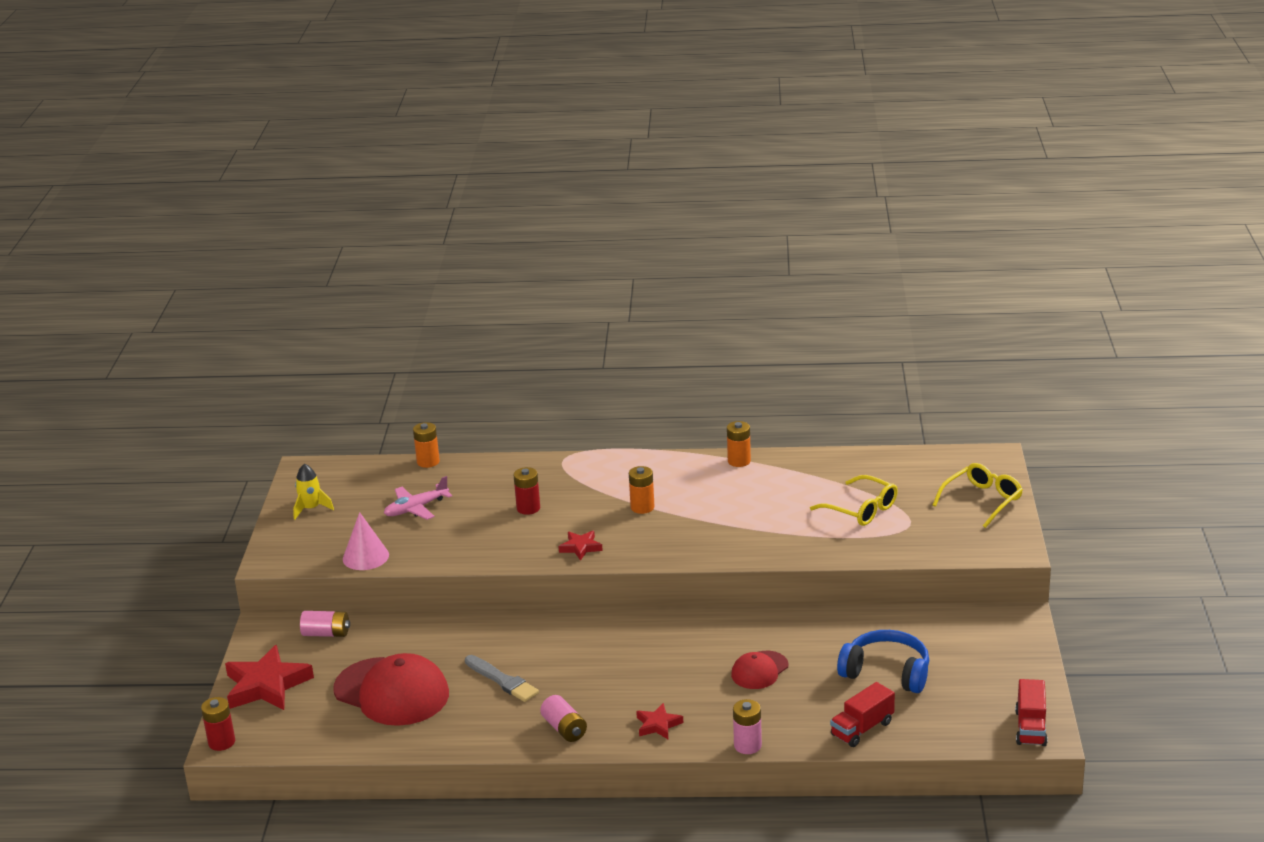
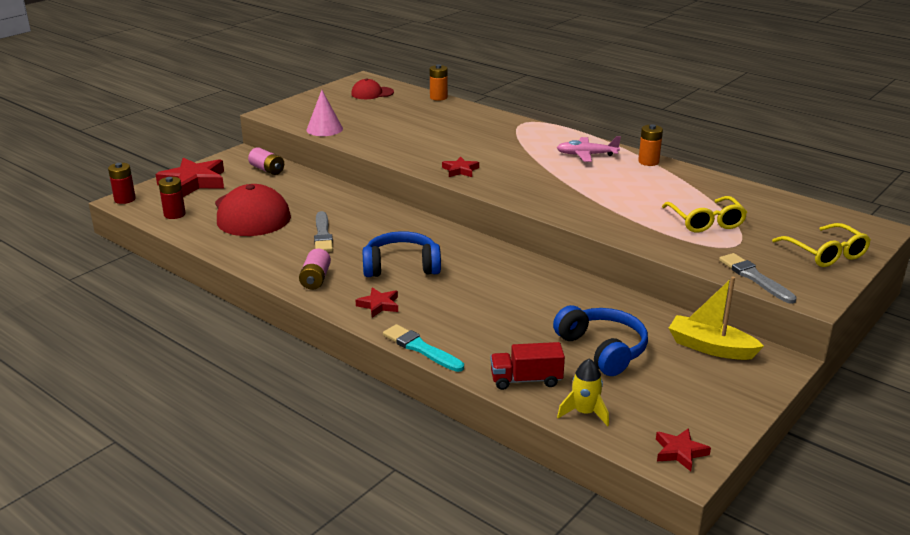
camera: 35 degrees right, 0 degrees up
(311, 508) = (335, 97): yellow rocket -> yellow rocket (584, 412)
(416, 508) = (393, 116): pink plane -> pink plane (586, 155)
(528, 508) = (461, 139): red battery -> red battery (174, 214)
(624, 677) = (401, 266): none -> blue headphones
(642, 507) = (537, 163): orange battery -> none
(747, 745) = (421, 348): pink battery -> turquoise brush
(759, 670) = (502, 304): red cap -> red cap (372, 93)
(957, 550) = (755, 278): none -> grey brush
(961, 630) = (710, 347): none -> yellow boat
(982, 501) = (825, 253): yellow glasses -> yellow glasses turned 75 degrees clockwise
(1030, 727) = (680, 452): red truck -> red star

